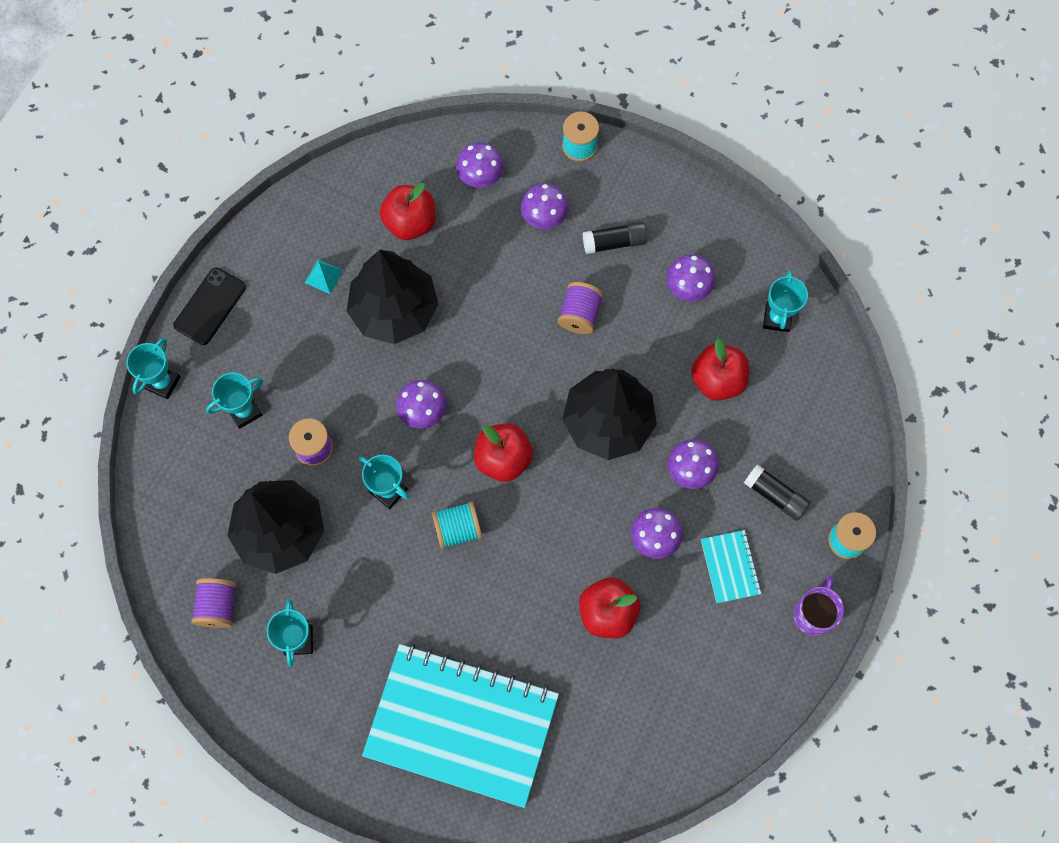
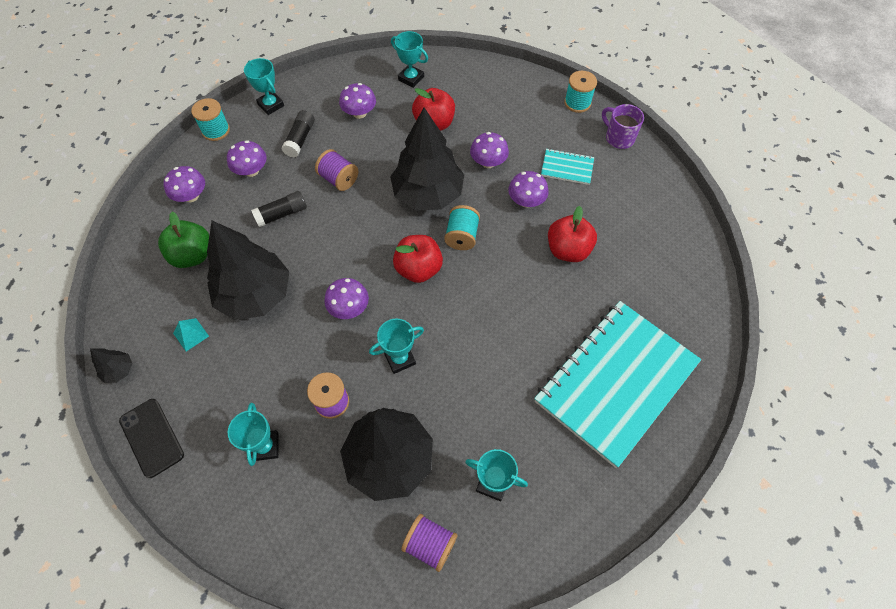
camera: 65 degrees left, 10 degrees down
(162, 382) = (193, 510): turquoise trophy -> turquoise trophy (271, 105)
(259, 235) = (119, 370): none -> black tree
(410, 222) = (192, 255): red apple -> green apple
(457, 529) = (457, 321): turquoise spool -> turquoise spool (462, 236)
(775, 495) = (529, 126): black glue stick -> black glue stick (281, 214)

